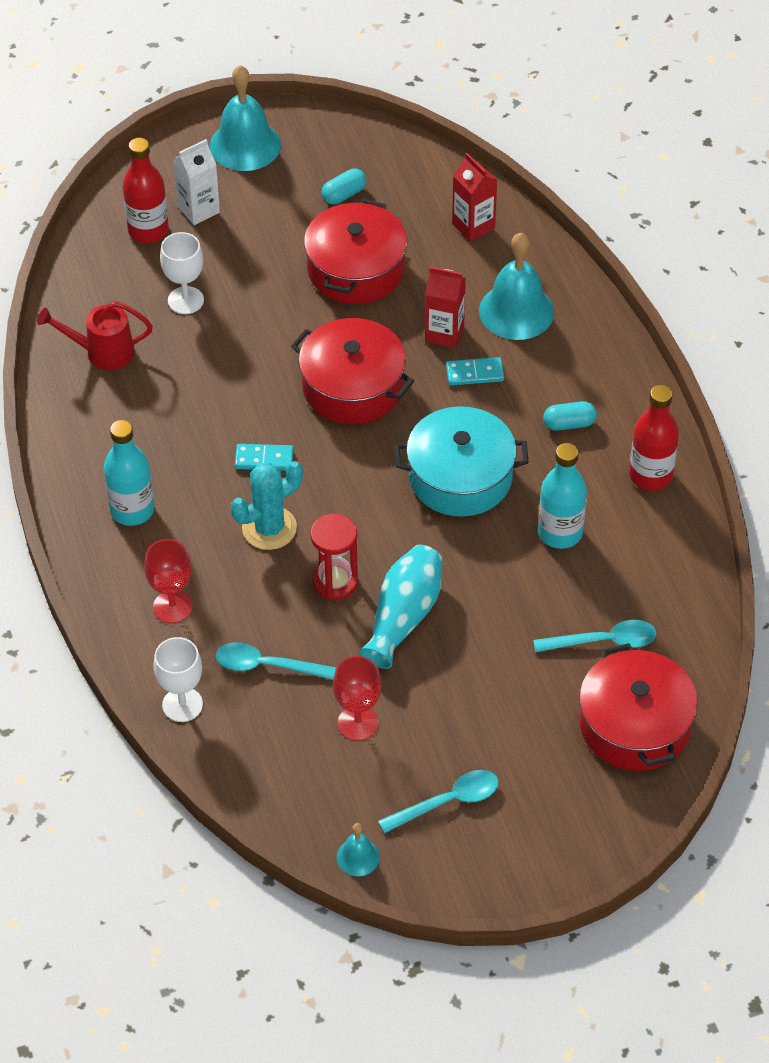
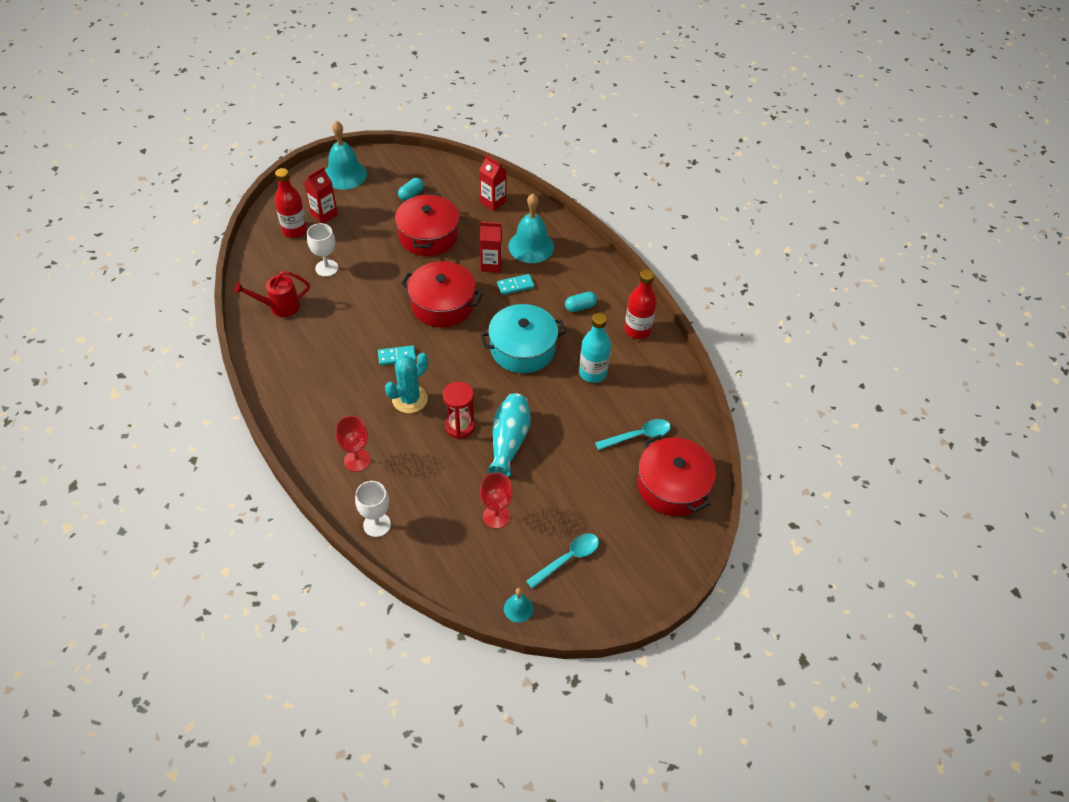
camera: 15 degrees left, 0 degrees up
(132, 510) = (318, 402): turquoise bottle -> none
(198, 210) = (324, 214): white carton -> red carton
(267, 665) = (428, 488): turquoise spoon -> none

